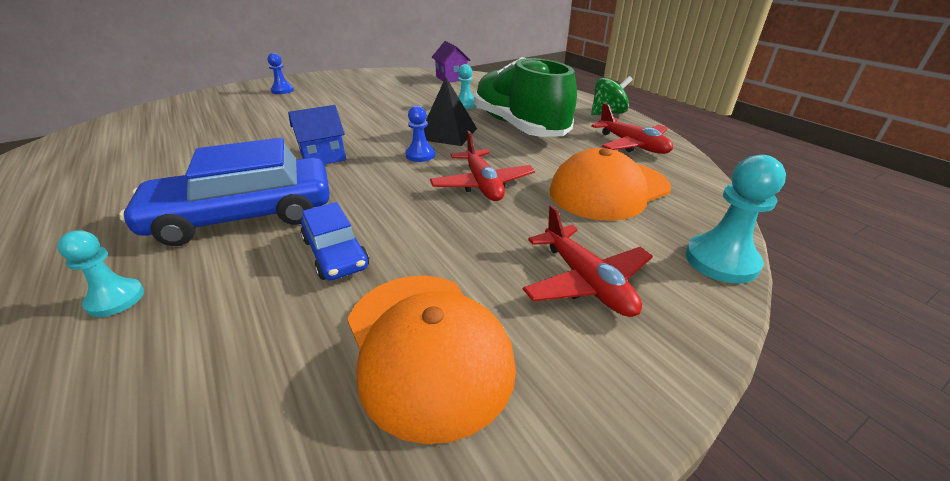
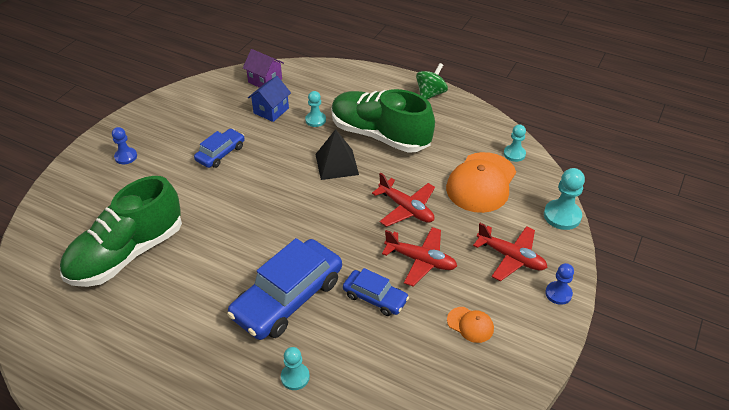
camera: 30 degrees left, 10 degrees up
(179, 138) = (127, 253): none -> green shoe
(323, 157) = (273, 226): blue house -> blue house (271, 110)
(354, 104) = (220, 153): none -> blue car
(420, 155) = (340, 196): blue pawn -> blue pawn (558, 294)
(427, 348) = (470, 324): orange cap -> orange cap, size x0.47
(632, 145) = (469, 129): red plane -> red plane (420, 260)
(681, 177) = (514, 154): none -> turquoise pawn

